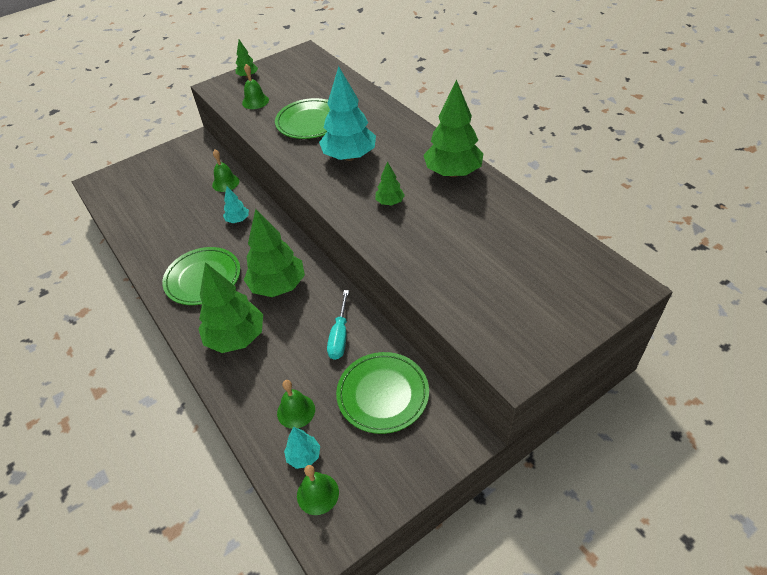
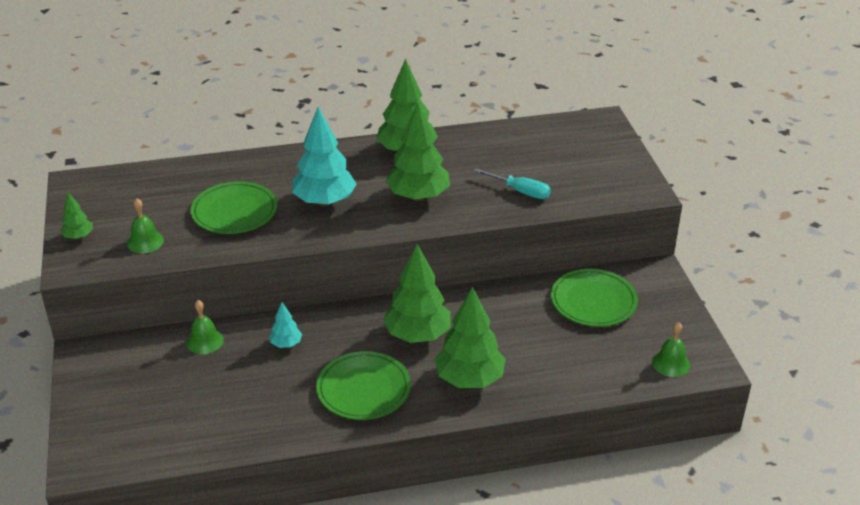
camera: 70 degrees left, 10 degrees down
(296, 411) = (582, 357): green bell -> none
(304, 456) = (631, 363): turquoise tree -> none
(340, 336) = (513, 309): turquoise screwdriver -> turquoise screwdriver (520, 191)
(390, 202) = (418, 196): green tree -> green tree, size x2.08

